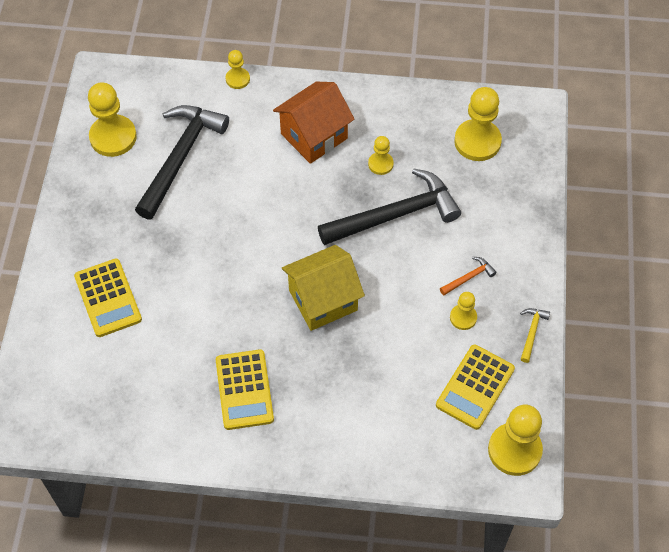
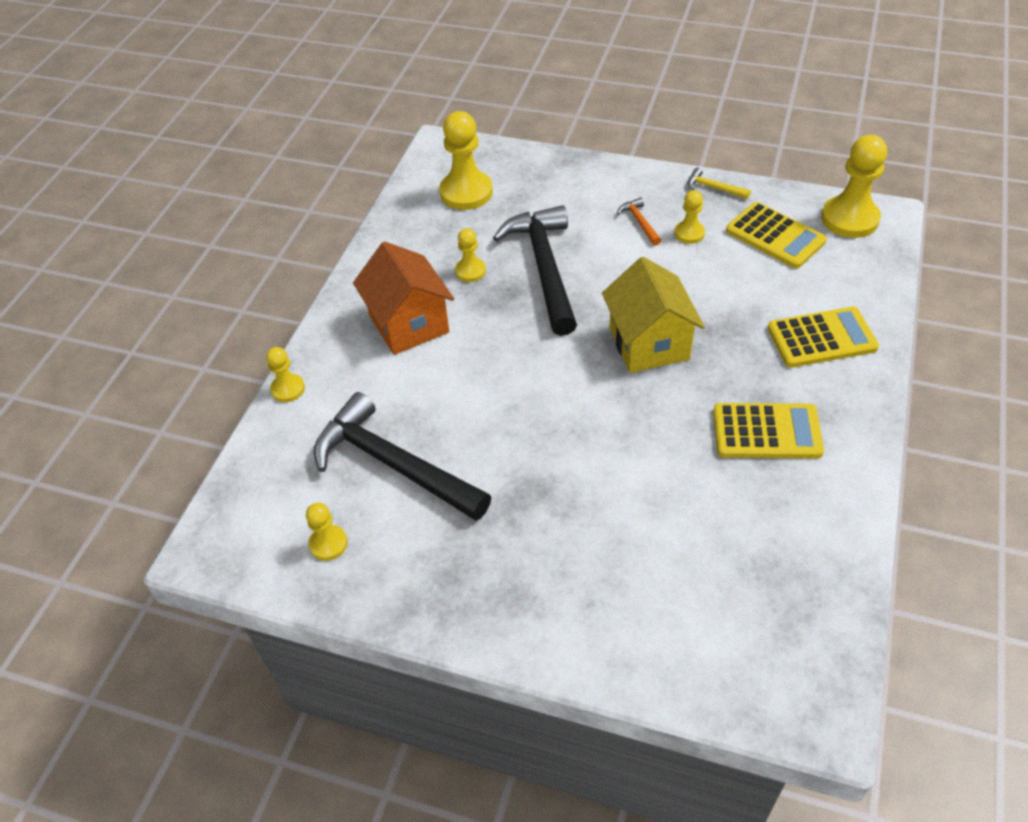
camera: 75 degrees left, 10 degrees down
(108, 298) = (607, 573): yellow calculator -> yellow calculator (821, 338)
(113, 137) = (328, 543): yellow pawn -> yellow pawn, size x0.54

